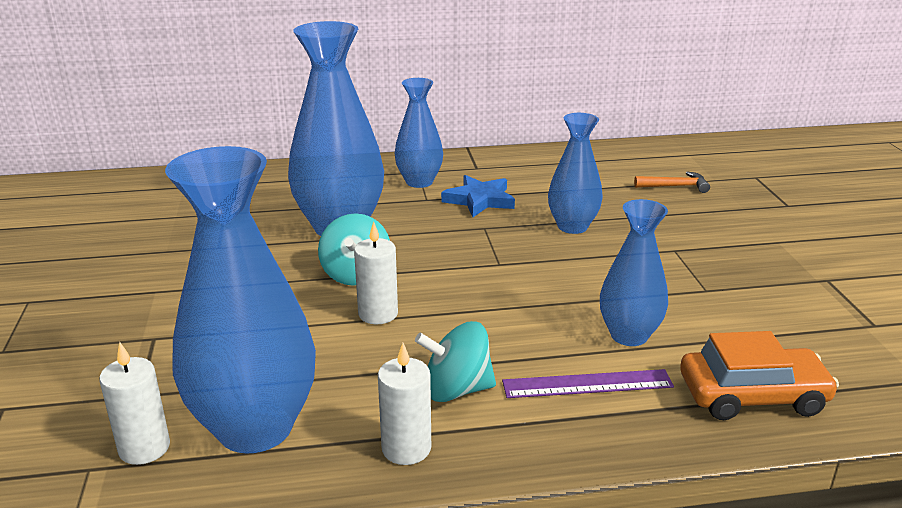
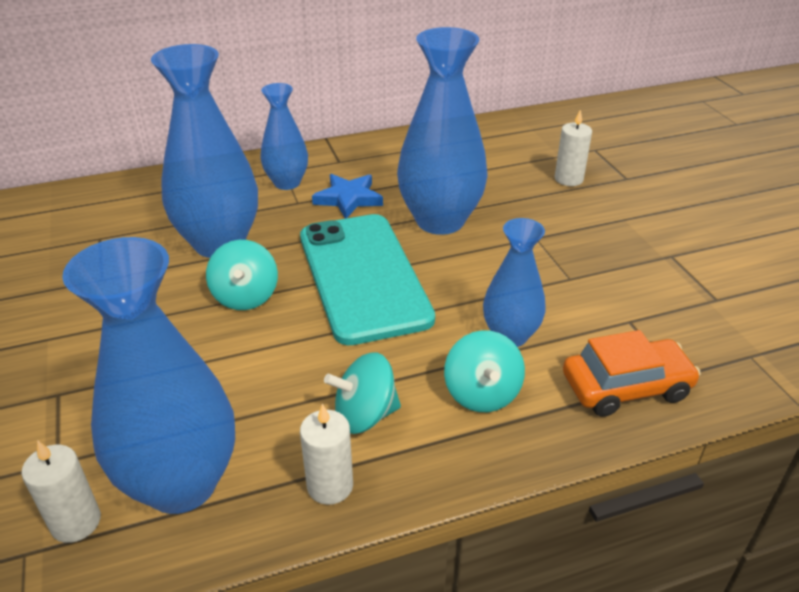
camera: 10 degrees left, 10 degrees up
(378, 314) = (275, 339): white candle -> white candle (568, 179)
(480, 268) = (363, 276): none -> turquoise phone
(572, 226) = (440, 221): blue vase -> blue vase, size x1.73
(587, 384) = (482, 393): purple ruler -> turquoise spinning top
(675, 186) = (525, 166): orange hammer -> none

